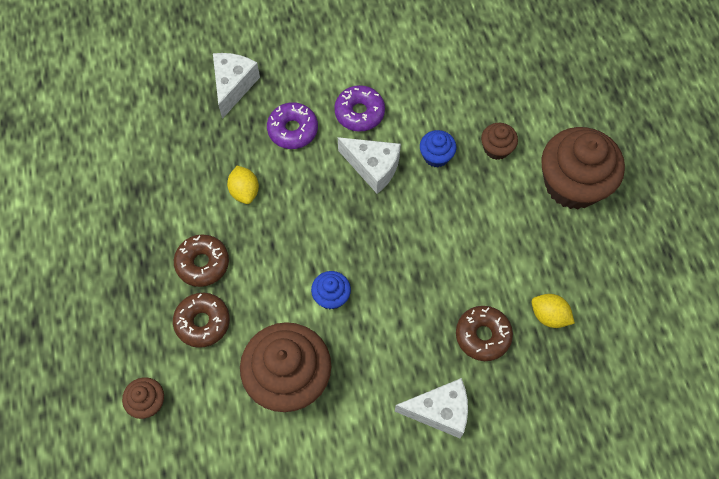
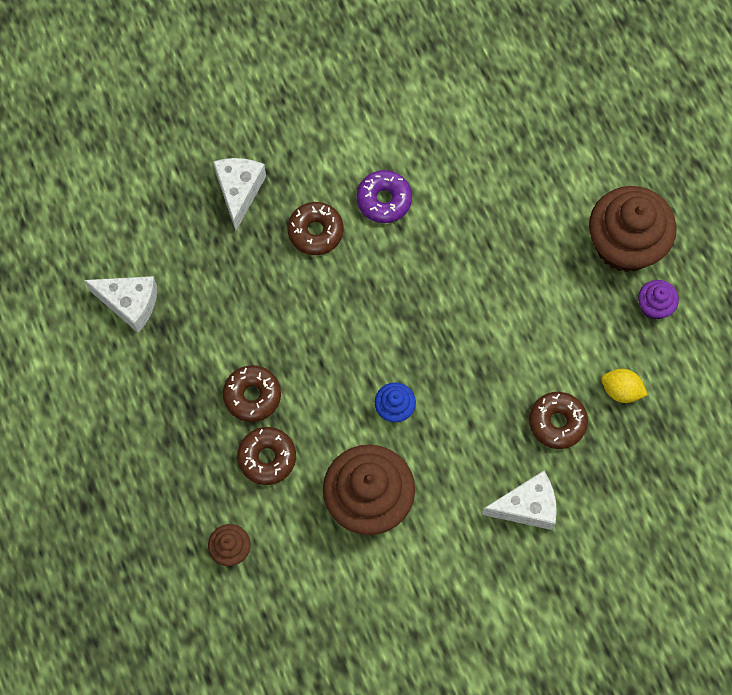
camera: 10 degrees left, 5 degrees up
(244, 191) = (279, 310): yellow lemon -> none
(293, 130) = (315, 232): purple donut -> brown donut
(373, 167) = (410, 260): white cheese -> white cheese (130, 303)
(436, 156) = (475, 236): blue cupcake -> none
(496, 148) = (538, 217): brown cupcake -> none
(592, 243) = (654, 306): none -> purple cupcake

